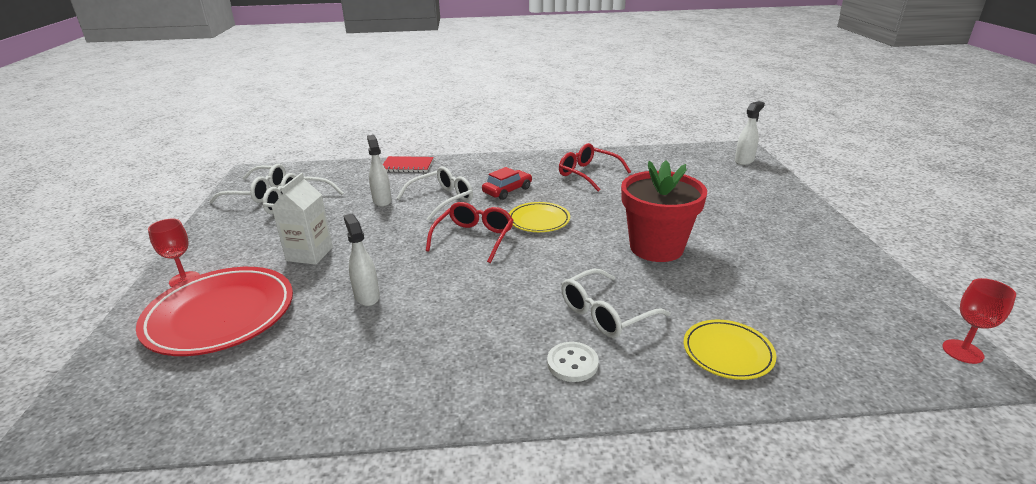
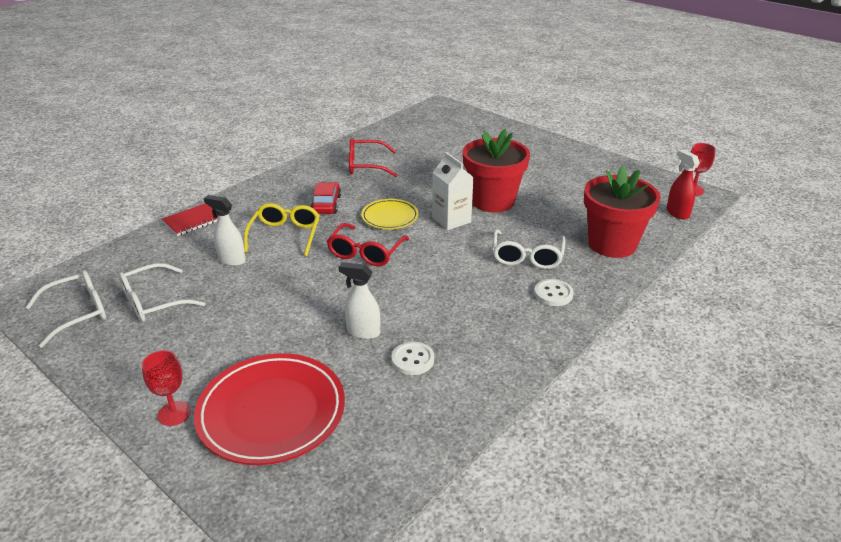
camera: 45 degrees left, 5 degrees up
(309, 254) = (253, 331): white carton -> white carton (451, 220)
(359, 341) = (412, 360): none -> white button
(441, 200) = (285, 235): white glasses -> yellow glasses
(474, 238) = (366, 252): red glasses -> red glasses turned 135 degrees counterclockwise
(727, 353) = (612, 244): yellow plate -> red flower pot
(744, 161) = (455, 114): white spray bottle -> none
(887, 366) = (677, 213): none -> red spray bottle

